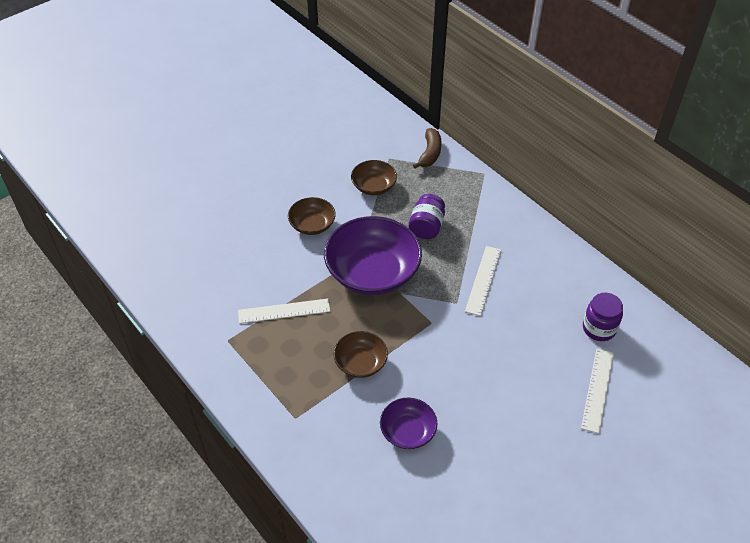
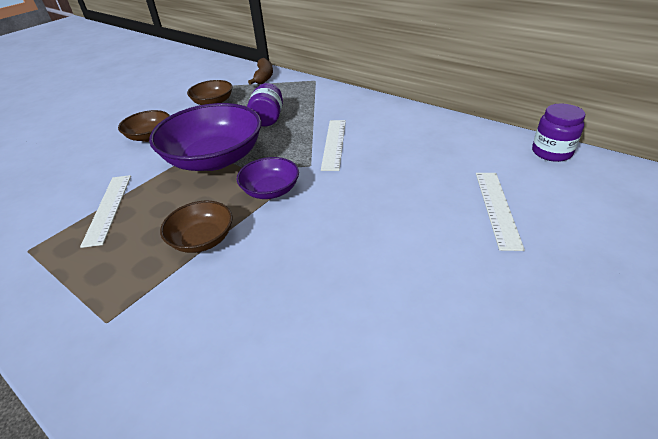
camera: 10 degrees left, 10 degrees down
(284, 311) = (108, 208): white ruler -> white ruler turned 75 degrees counterclockwise
(408, 431) = (272, 303): purple bowl -> purple bowl (270, 190)
(599, 328) = (469, 157): purple jar -> purple jar (551, 152)

